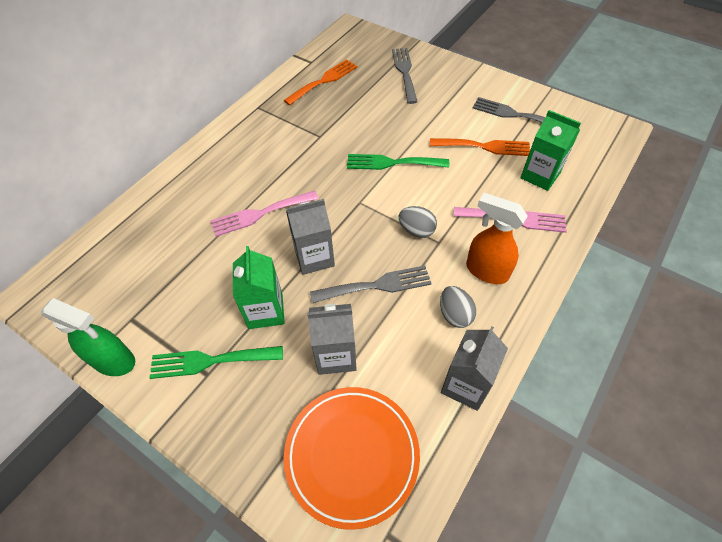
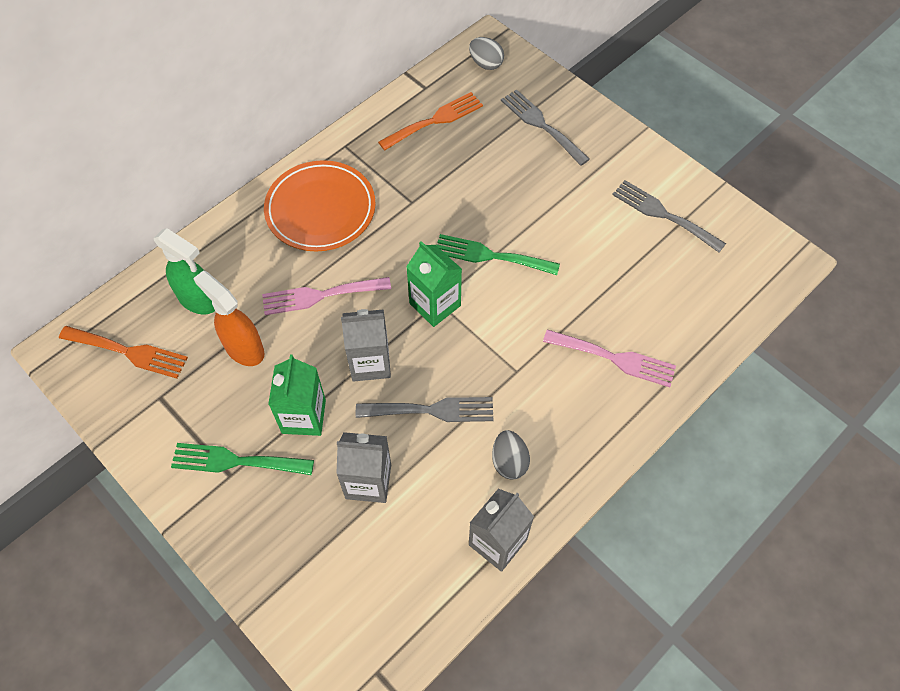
camera: 10 degrees right, 5 degrees up
(114, 361) = (137, 441): green spray bottle -> green spray bottle (199, 300)
(352, 455) = (360, 589): orange plate -> orange plate (320, 209)
(404, 72) = (541, 125): grey fork -> grey fork turned 45 degrees counterclockwise
(416, 230) = (495, 351): grey egg -> grey egg (486, 64)
(484, 147) = (610, 254): orange fork -> orange fork (128, 352)
(486, 271) = (560, 417): orange spray bottle -> orange spray bottle (244, 348)
(540, 175) = (665, 306): green carton -> green carton (435, 304)

